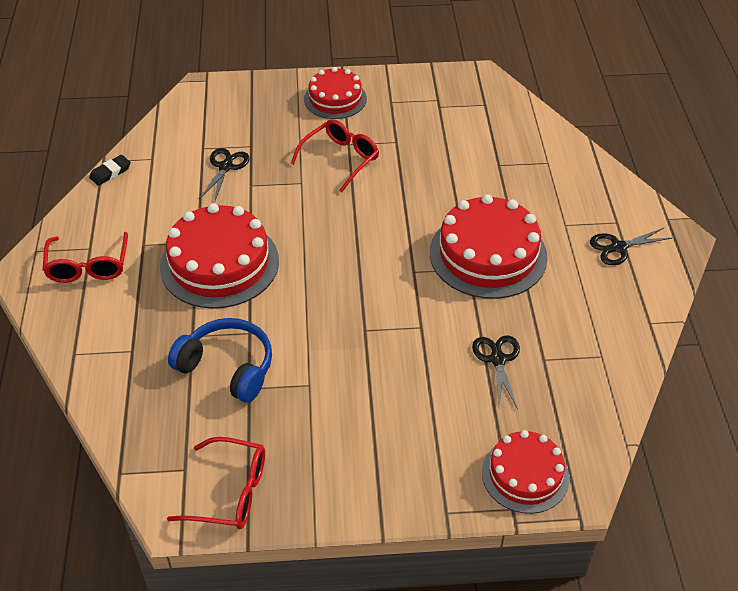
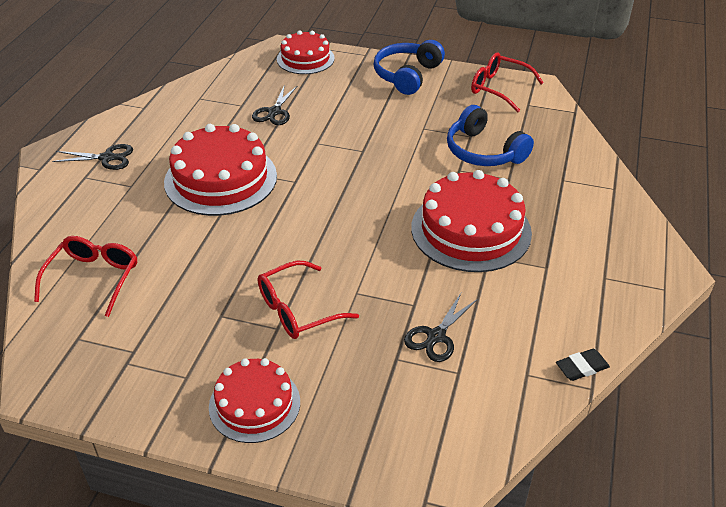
camera: 160 degrees left, 5 degrees down
(88, 266) = (605, 258): red glasses -> red glasses (93, 278)
(367, 482) = (407, 75): none -> blue headphones

